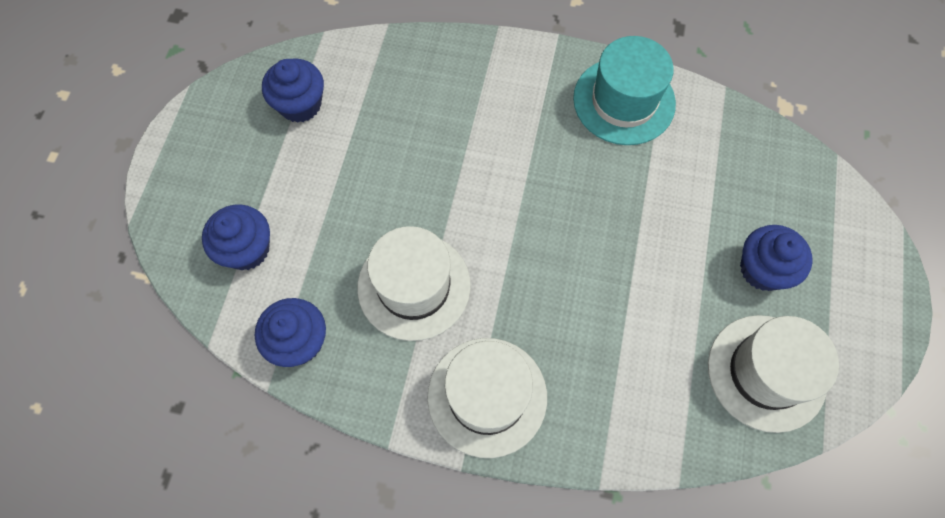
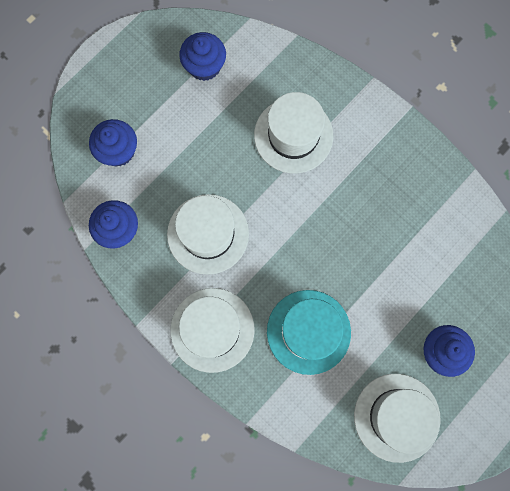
camera: 30 degrees right, 10 degrees up
(448, 126) = (293, 135): none -> white hat
(624, 101) = (425, 182): turquoise hat -> turquoise hat (308, 331)

